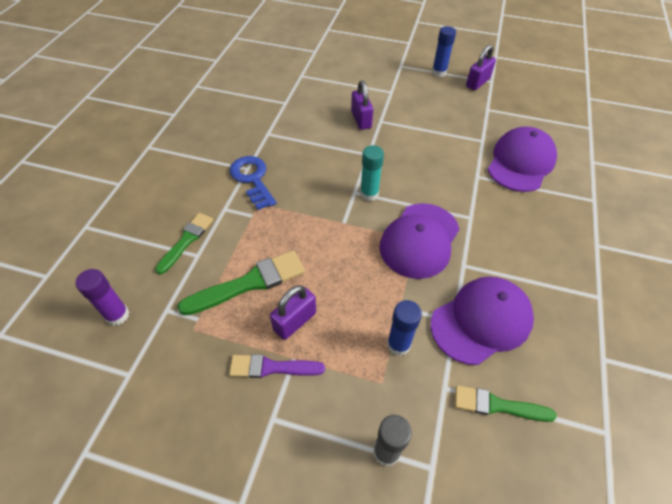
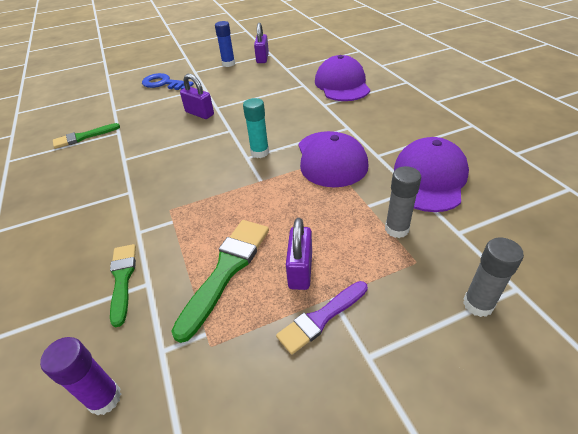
camera: 35 degrees left, 10 degrees down
(252, 179) = (143, 196): blue key -> blue key (164, 83)
(398, 345) = (396, 229): blue glue stick -> grey glue stick
(498, 405) = (501, 218): green brush -> green brush (84, 137)

